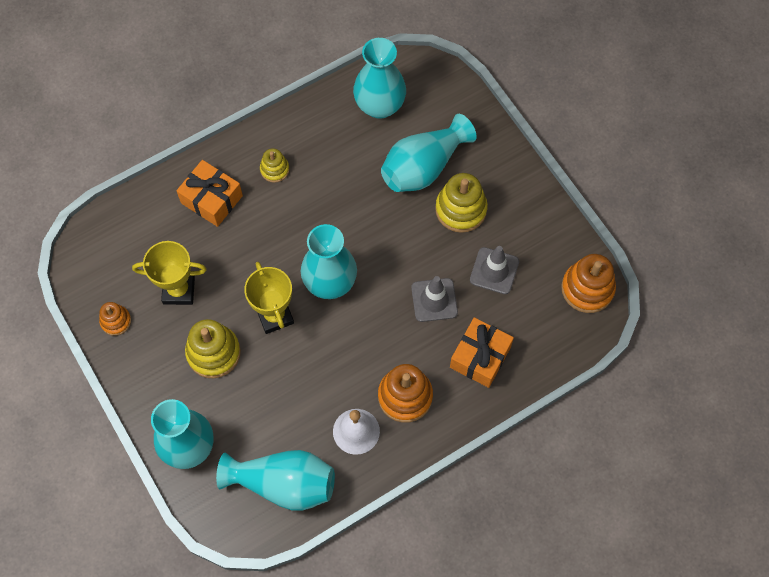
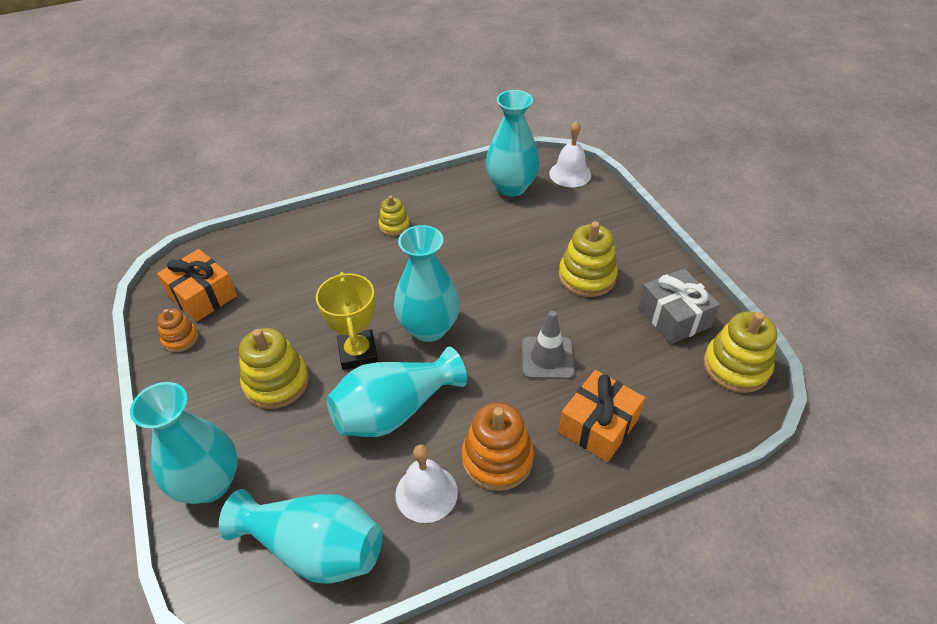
camera: 10 degrees right, 20 degrees down
(179, 290) = (260, 318): yellow trophy -> none
(212, 199) = (323, 243): orange gift -> orange gift (202, 296)
(423, 167) = (550, 237): turquoise vase -> turquoise vase (395, 410)
(435, 81) = (570, 174): none -> white bell
(494, 271) = (621, 337): grey traffic cone -> none
(537, 244) = (674, 316): none -> grey gift
(587, 288) = (736, 366): orange stacking toy -> yellow stacking toy

